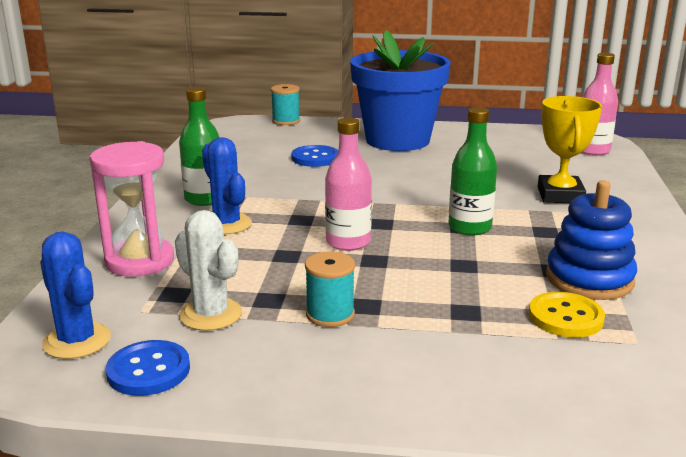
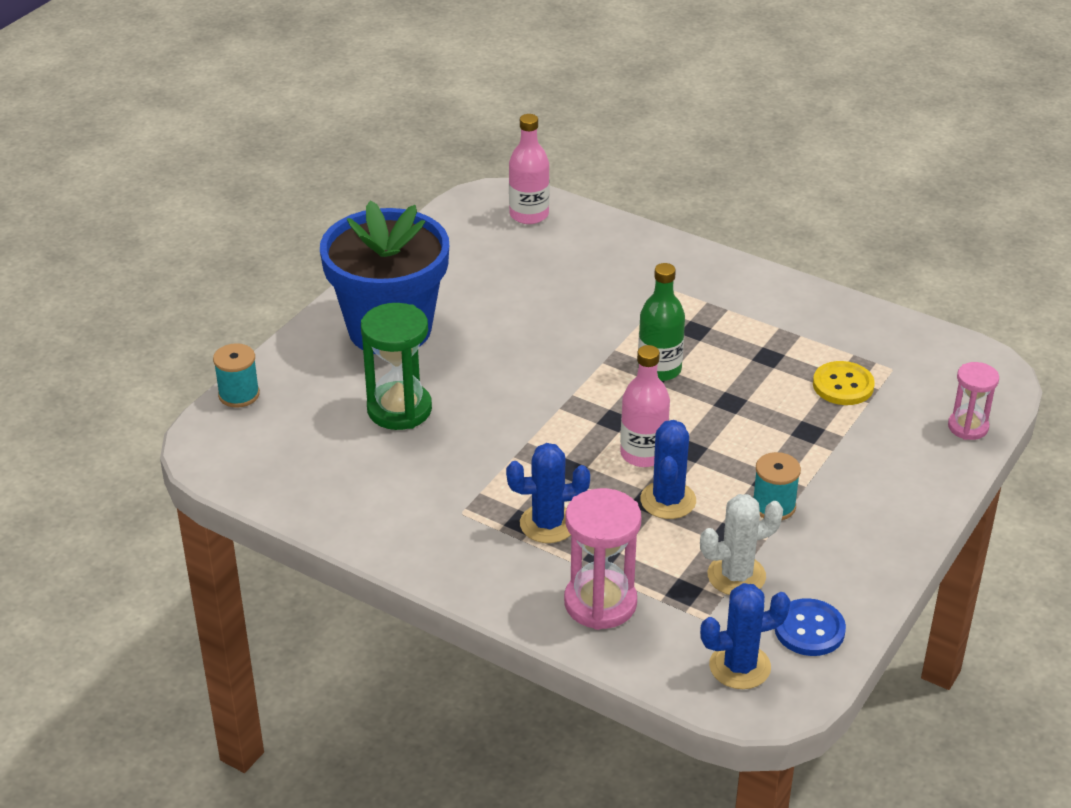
camera: 65 degrees left, 15 degrees up
(204, 199) = (466, 526): green bottle -> none
(295, 263) = (668, 500): none -> blue cactus
(315, 158) = (399, 409): blue button -> green hourglass
(560, 195) = (625, 287): yellow trophy -> none
(589, 279) = (793, 346): blue stacking toy -> none
(599, 417) = (968, 427): none -> pink hourglass

